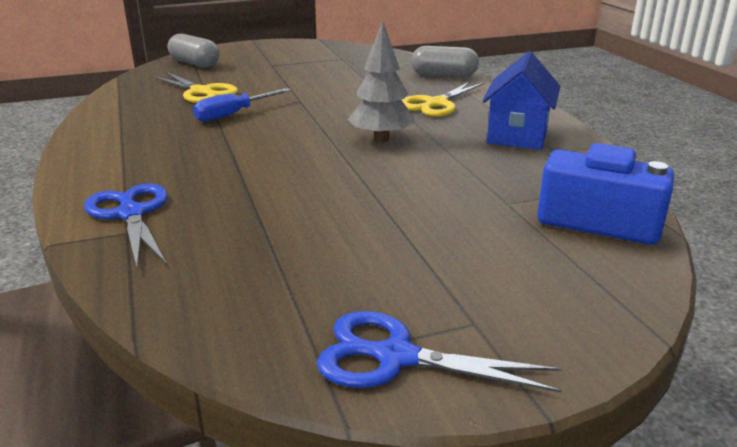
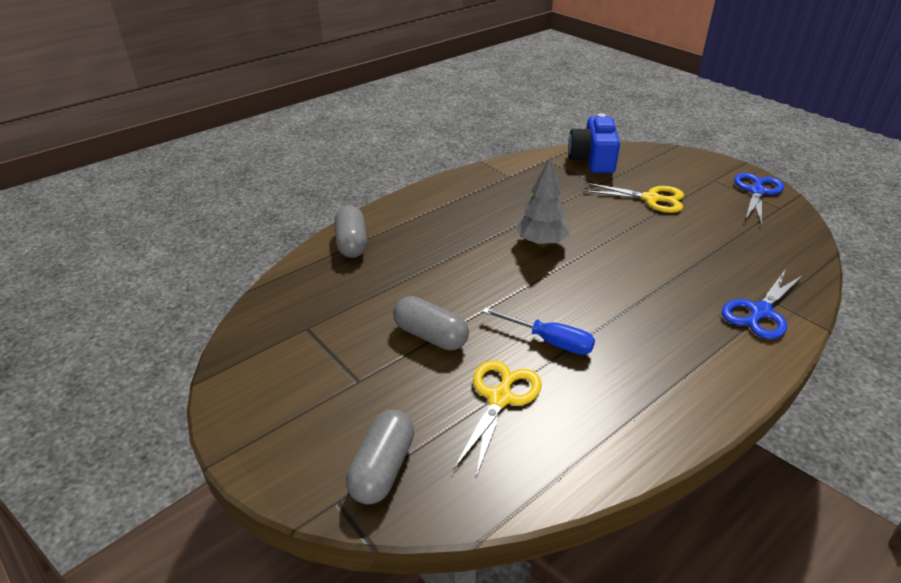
camera: 110 degrees left, 10 degrees up
(290, 84) = (431, 336): none -> grey capsule
(396, 357) = (757, 191): blue scissors -> blue scissors turned 150 degrees counterclockwise
(436, 104) = (441, 233): yellow scissors -> yellow scissors (651, 199)
(517, 135) = (490, 191): blue house -> none

